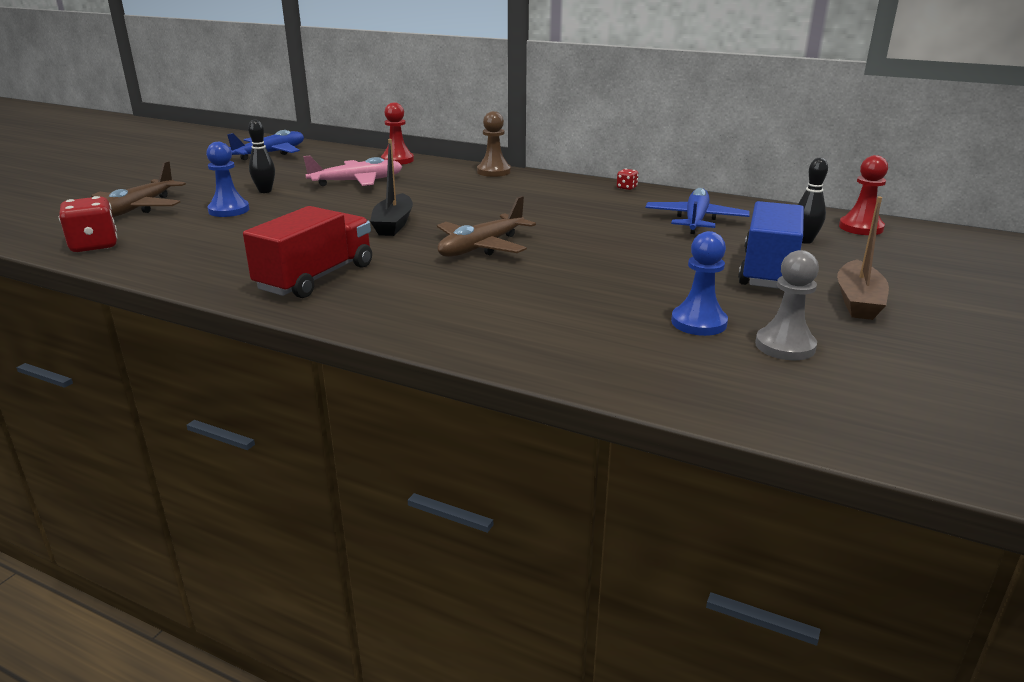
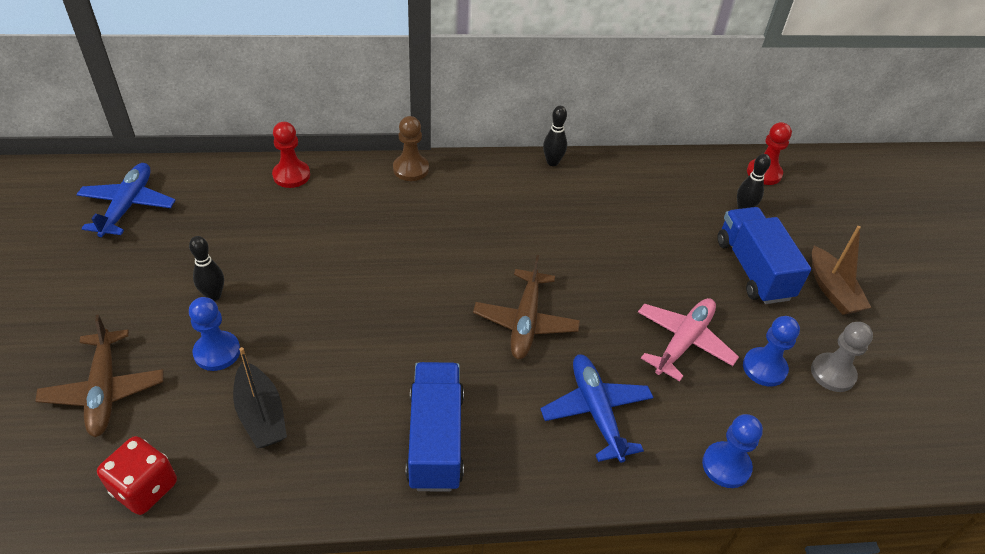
camera: 35 degrees left, 20 degrees up
(316, 277) = (435, 439): red truck -> blue truck
(357, 182) = (294, 239): pink plane -> pink plane (683, 342)
(393, 224) = (412, 312): black boat -> black boat (261, 414)
(566, 361) = (726, 466): none -> blue pawn
(626, 188) = (552, 162): red dice -> black bowling pin
(695, 220) = (648, 205): blue plane -> blue plane (596, 411)

